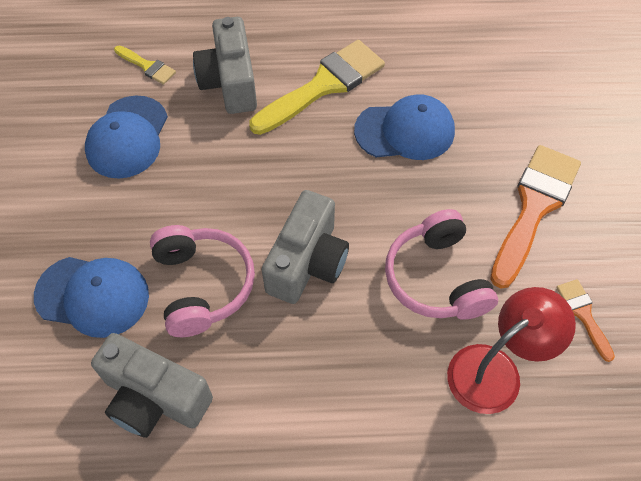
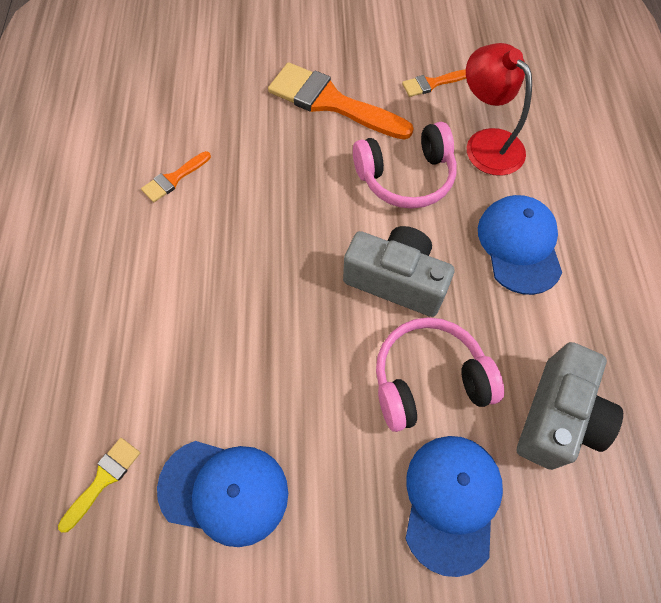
camera: 90 degrees left, 5 degrees up
(230, 82) = (148, 368): grey camera -> none
(323, 85) = (168, 266): yellow brush -> none
(405, 131) = (239, 192): blue cap -> blue cap (519, 245)
(417, 81) = (174, 179): none -> orange brush

